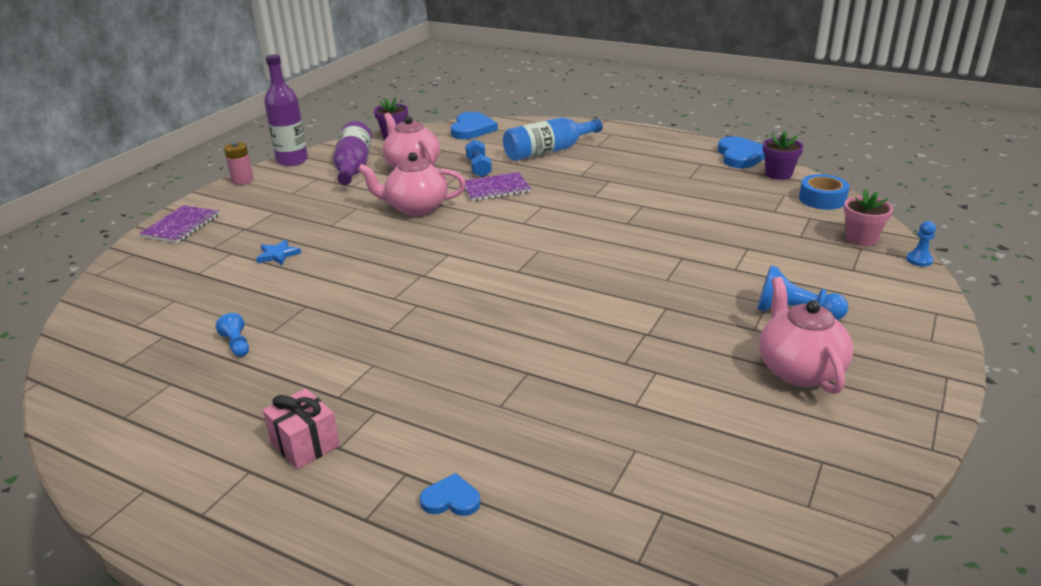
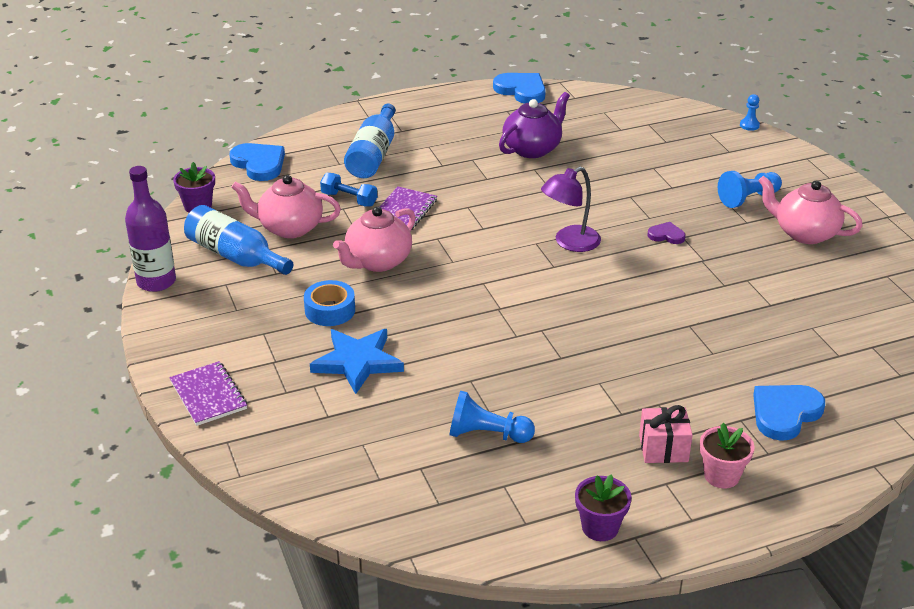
camera: 50 degrees left, 5 degrees up
(237, 344) = (487, 434): blue pawn -> blue pawn, size x1.72
(242, 180) = (156, 326): pink battery -> none
(278, 255) = (357, 362): blue star -> blue star, size x1.97
(354, 167) = (235, 256): purple bottle -> blue bottle
(451, 499) = (785, 413): blue heart -> blue heart, size x1.84
(563, 262) = (569, 243): none -> purple lamp
(653, 299) = (666, 235): none -> purple heart
(669, 193) = (532, 149): none -> purple teapot
(778, 174) = (572, 95): purple flower pot -> purple flower pot (600, 527)
(822, 199) = (632, 104): blue tape -> blue tape (330, 310)
(861, 238) = (699, 125): pink flower pot -> pink flower pot (721, 476)

